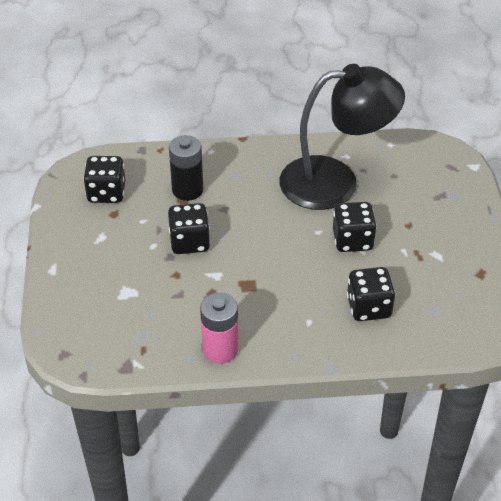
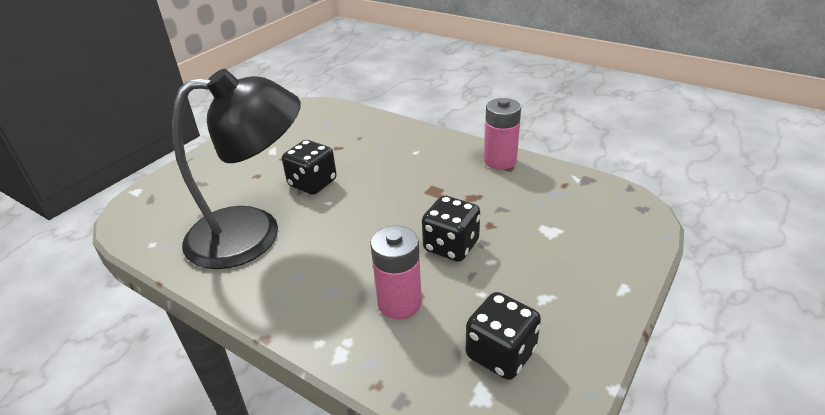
camera: 140 degrees left, 10 degrees down
(187, 190) = (399, 303): black battery -> pink battery
(335, 182) = (253, 234): black lamp -> black lamp turned 135 degrees clockwise
(368, 307) = (364, 142): black dice -> none

